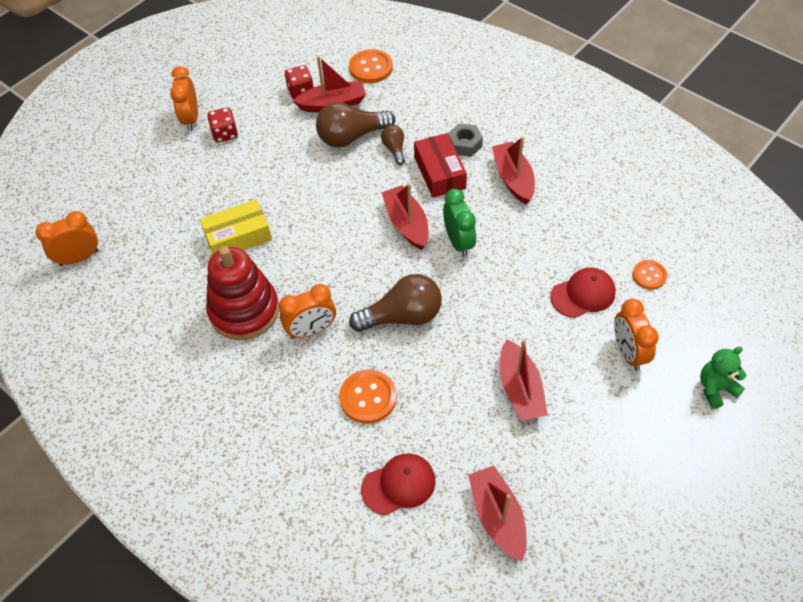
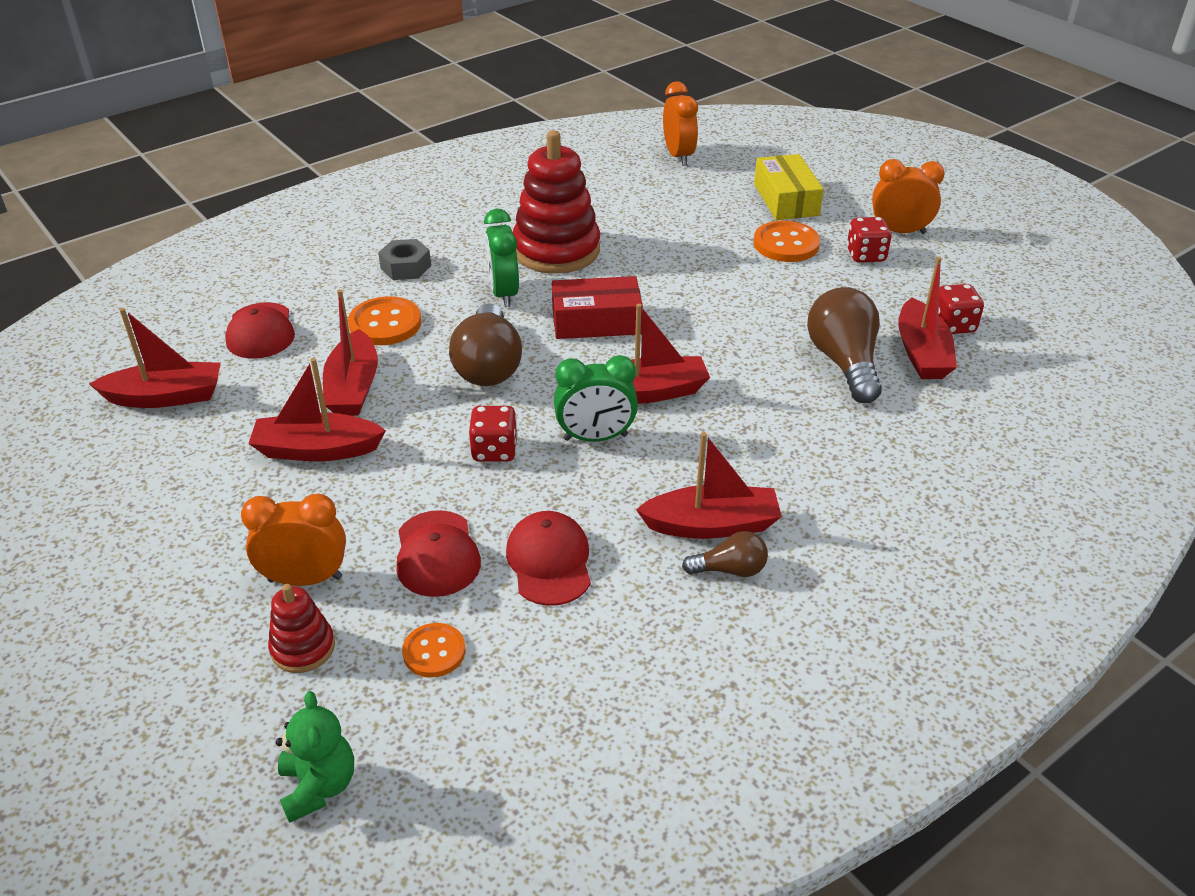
camera: 100 degrees right, 15 degrees down
(238, 237) = (674, 254): yellow box -> yellow box (786, 200)
(311, 330) = (504, 293): orange clock -> green clock
(371, 68) = (1012, 402): orange button -> orange button (786, 244)
(394, 149) = (809, 402): brown light bulb -> brown light bulb (730, 569)
(439, 173) = (746, 442): red box -> red box (596, 321)
(449, 391) = (353, 387): none -> red boat
(464, 144) = (807, 481): grey nut -> grey nut (406, 267)
(487, 290) = (494, 450): none -> red dice
(567, 242) = (549, 561): none -> red cap
(674, 335) = (303, 648): none -> red stacking toy
(715, 388) = (178, 670): green teddy bear -> green teddy bear (319, 786)

